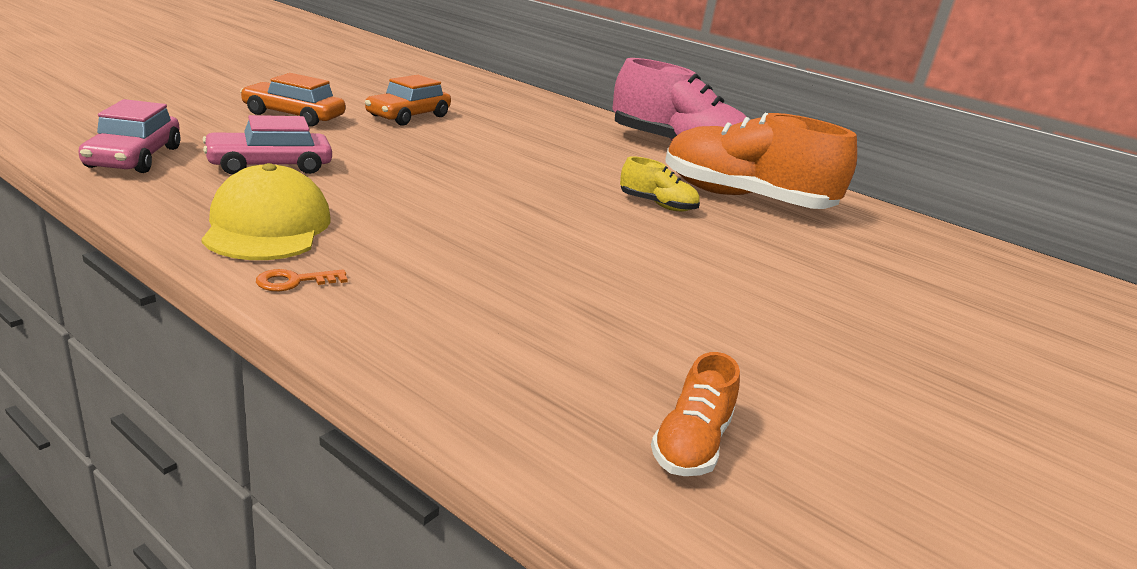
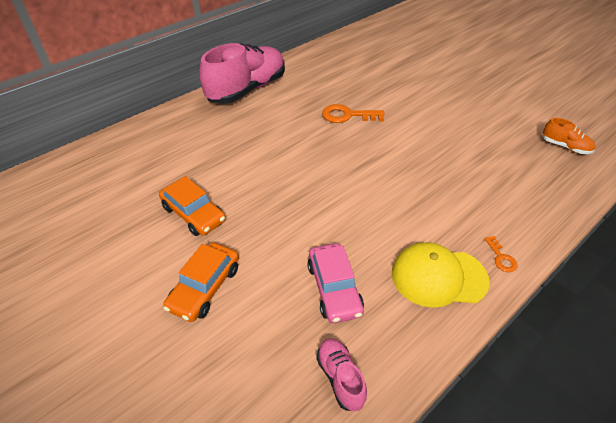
camera: 75 degrees left, 20 degrees up
(134, 157) = (340, 377): pink car -> pink shoe
(657, 205) = (347, 115): yellow shoe -> orange key
(744, 199) = (327, 83): orange shoe -> none

